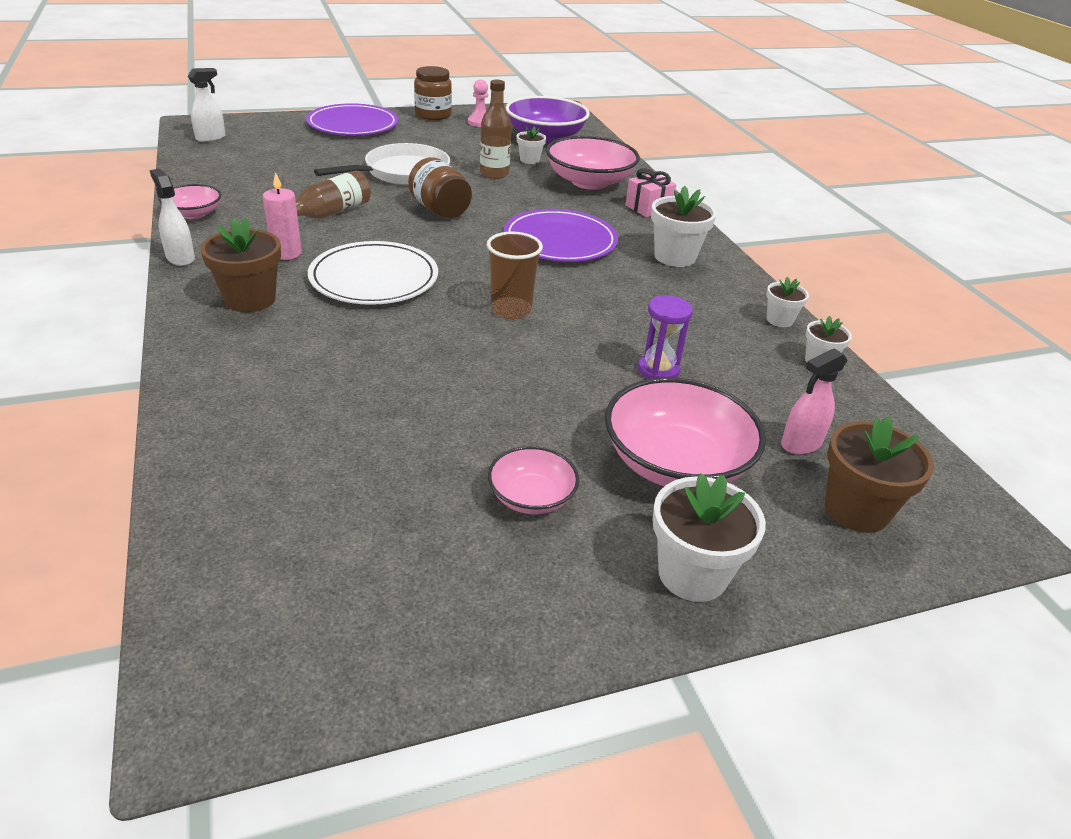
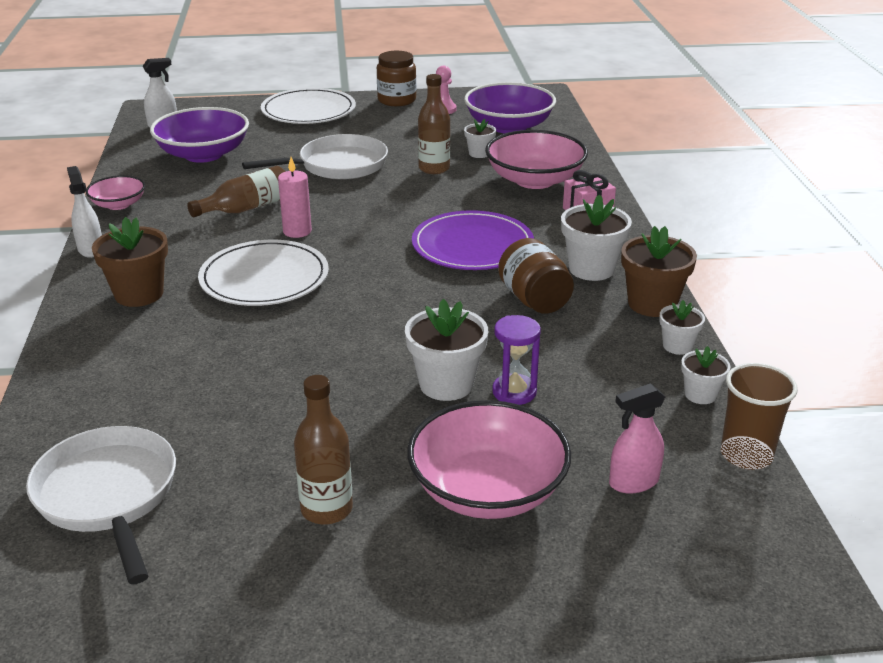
camera: 15 degrees right, 5 degrees down
(264, 165) = (203, 154): none -> purple bowl
(286, 253) = (190, 248): pink candle -> pink candle (297, 231)
(298, 506) = (108, 496): none -> white pan
(353, 124) = (308, 111): purple plate -> white plate
(440, 210) = (360, 207): brown jar -> brown jar (534, 300)
(511, 310) = (388, 318): brown cup -> brown cup (746, 455)
(531, 497) = (326, 509): pink bowl -> brown bottle
(692, 574) = (452, 601): white flower pot -> white flower pot (446, 384)
(856, 510) = (660, 556): brown flower pot -> brown flower pot (652, 304)

